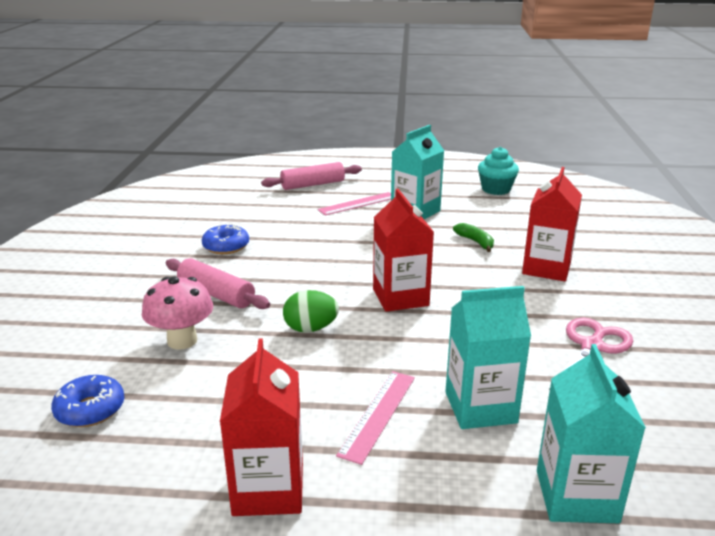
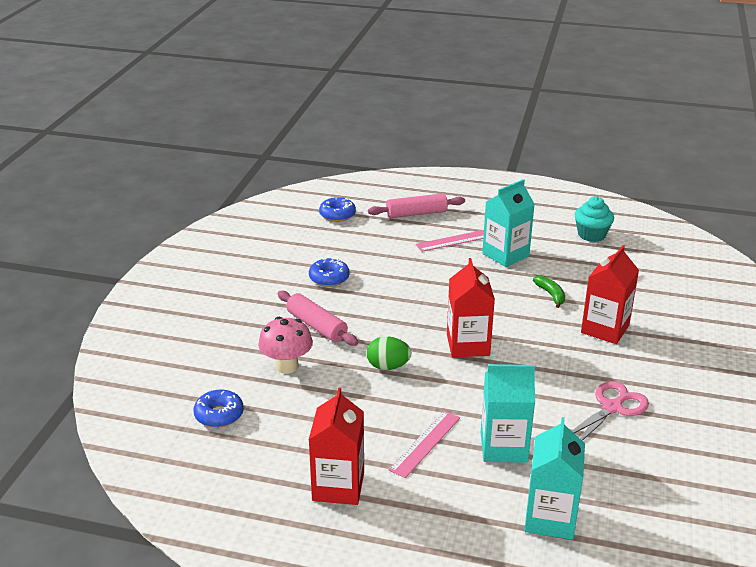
camera: 10 degrees right, 5 degrees up
(228, 191) = (337, 215): none -> blue donut

